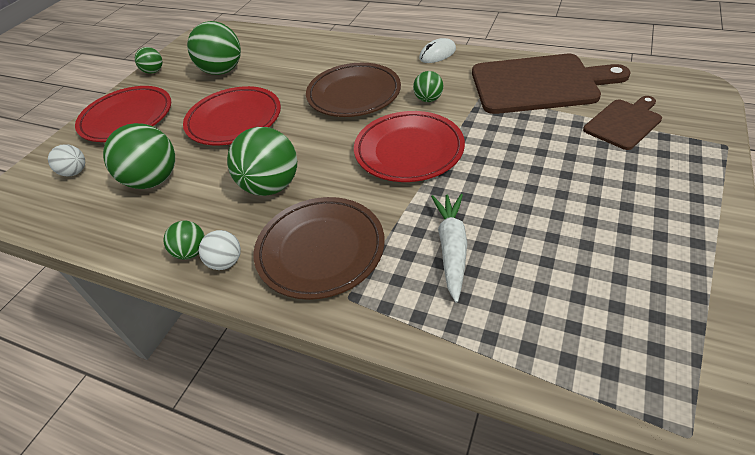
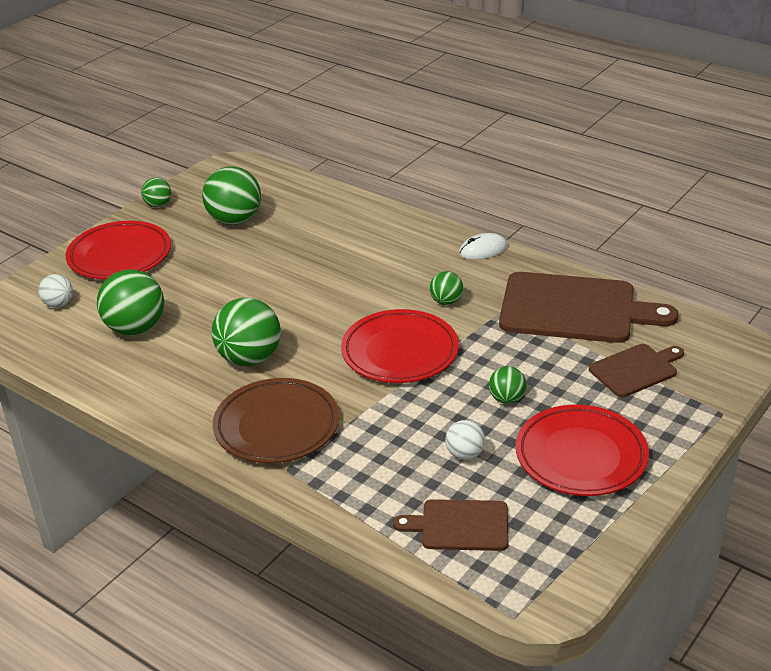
camera: 10 degrees right, 10 degrees down
(191, 252) = (158, 403): green ball -> green ball (507, 399)
(226, 262) = (187, 418): white ball -> white ball (465, 454)
(234, 120) = (232, 282): red plate -> red plate (581, 456)
(354, 94) = (369, 279): brown plate -> none
(451, 248) = (397, 449): white carrot -> none
(560, 323) = (460, 525): none -> brown cutting board

